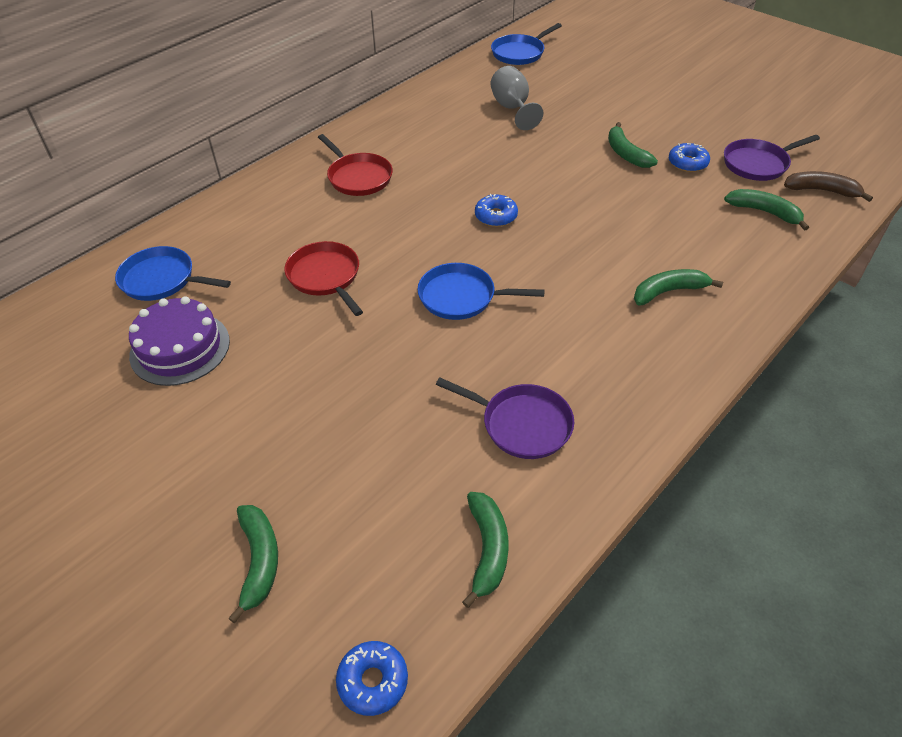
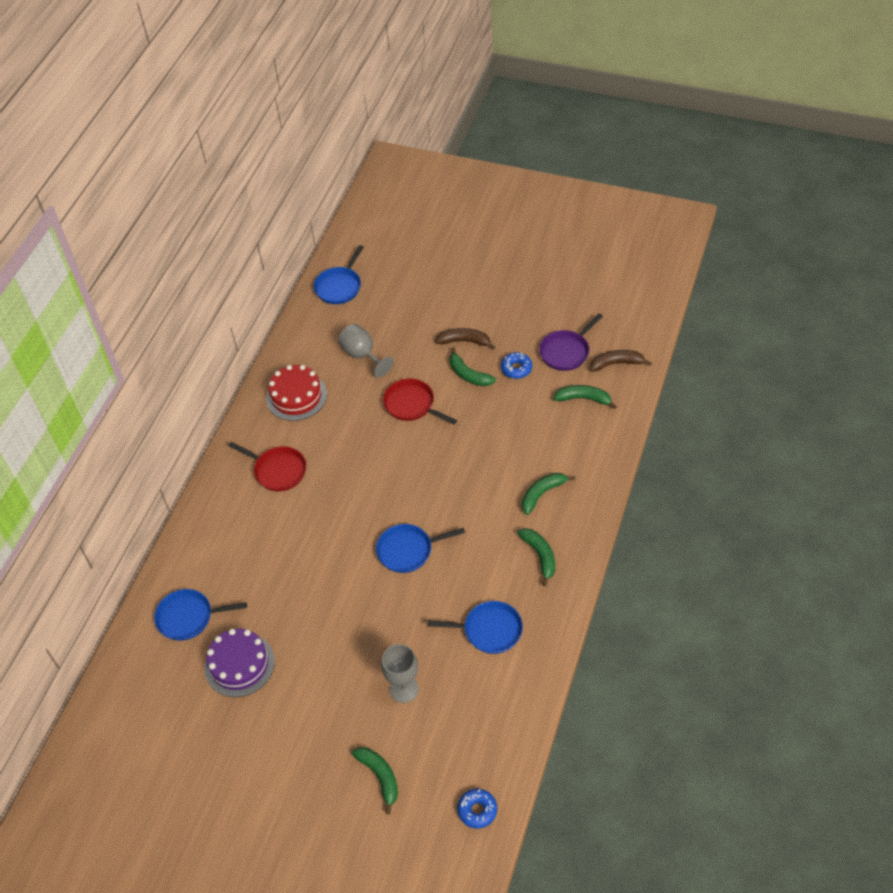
camera: 20 degrees left, 5 degrees up
(325, 277) = (305, 570): red pan -> red pan (411, 404)
(363, 454) = (404, 689): none -> grey goblet
(420, 122) = (296, 396): none -> red cake
(487, 549) = (504, 716): green banana -> green banana (540, 556)
(496, 216) = (399, 471): blue donut -> none
(522, 424) = (489, 630): purple pan -> blue pan
(635, 125) = (464, 341): none -> brown banana

